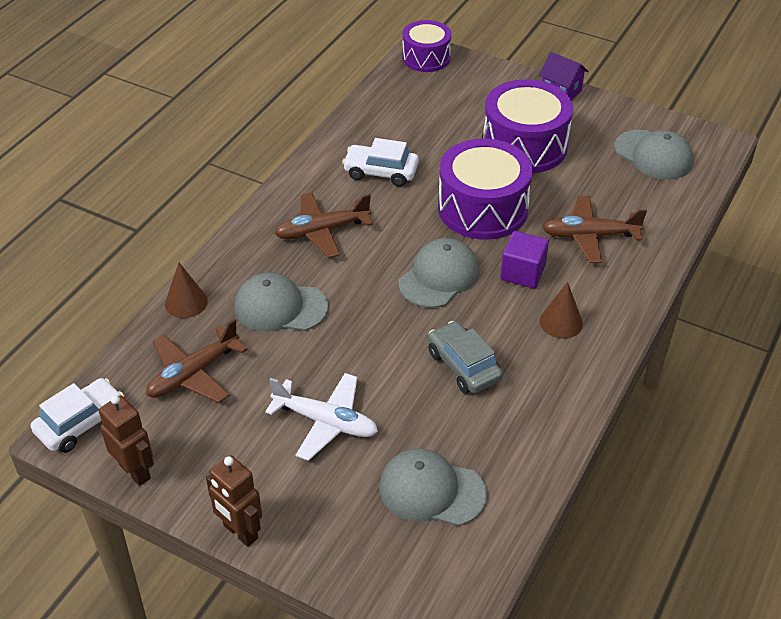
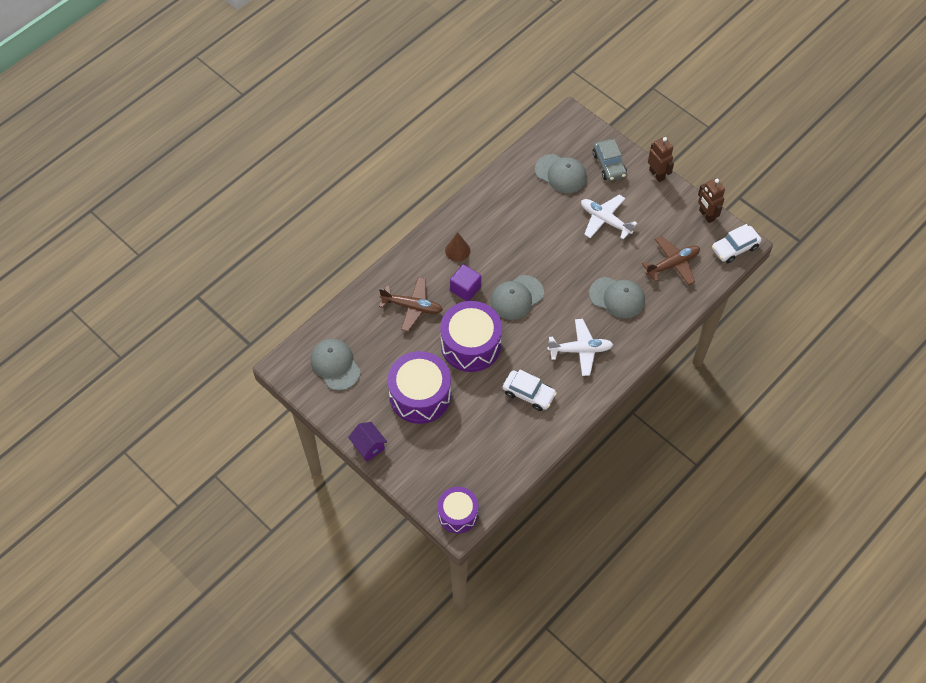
camera: 165 degrees left, 15 degrees up
(186, 302) = (673, 314): brown cone -> none
(322, 231) = (580, 350): brown plane -> white plane
(463, 366) = (522, 236): grey car -> grey car (609, 165)

